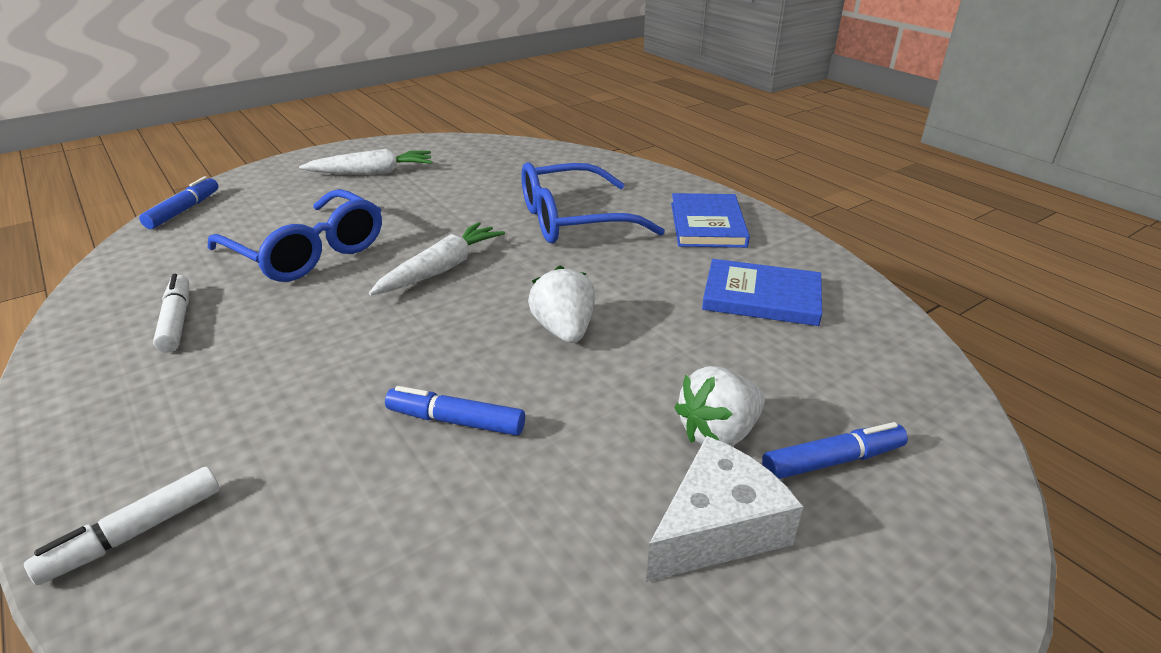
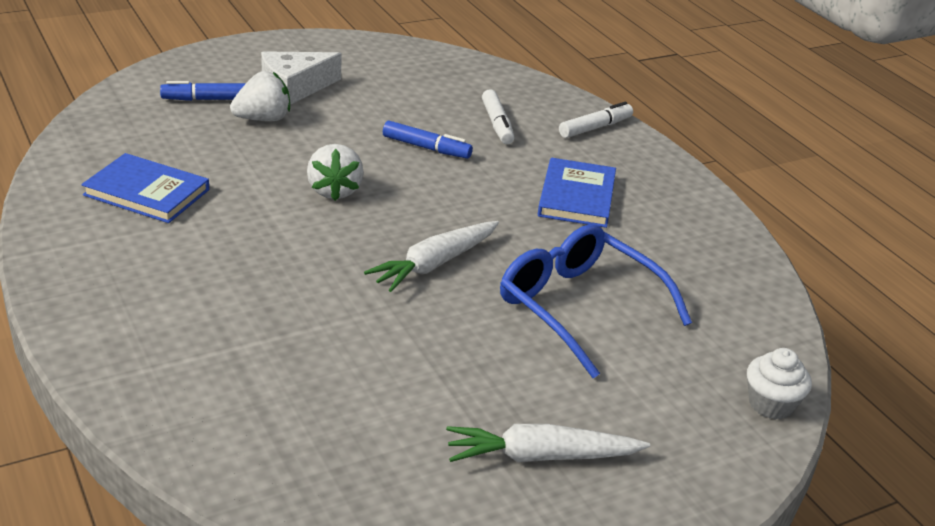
camera: 175 degrees left, 0 degrees up
(177, 320) = (662, 246): white marker -> white marker (497, 124)
(184, 210) = (771, 404): blue marker -> white cupcake
(571, 220) = (275, 310): blue glasses -> none
(707, 224) = (119, 279): blue book -> blue book (577, 197)

